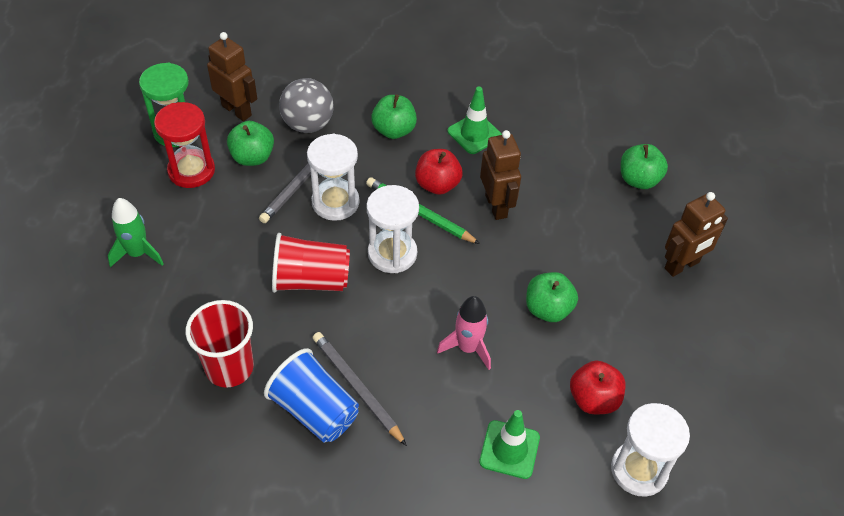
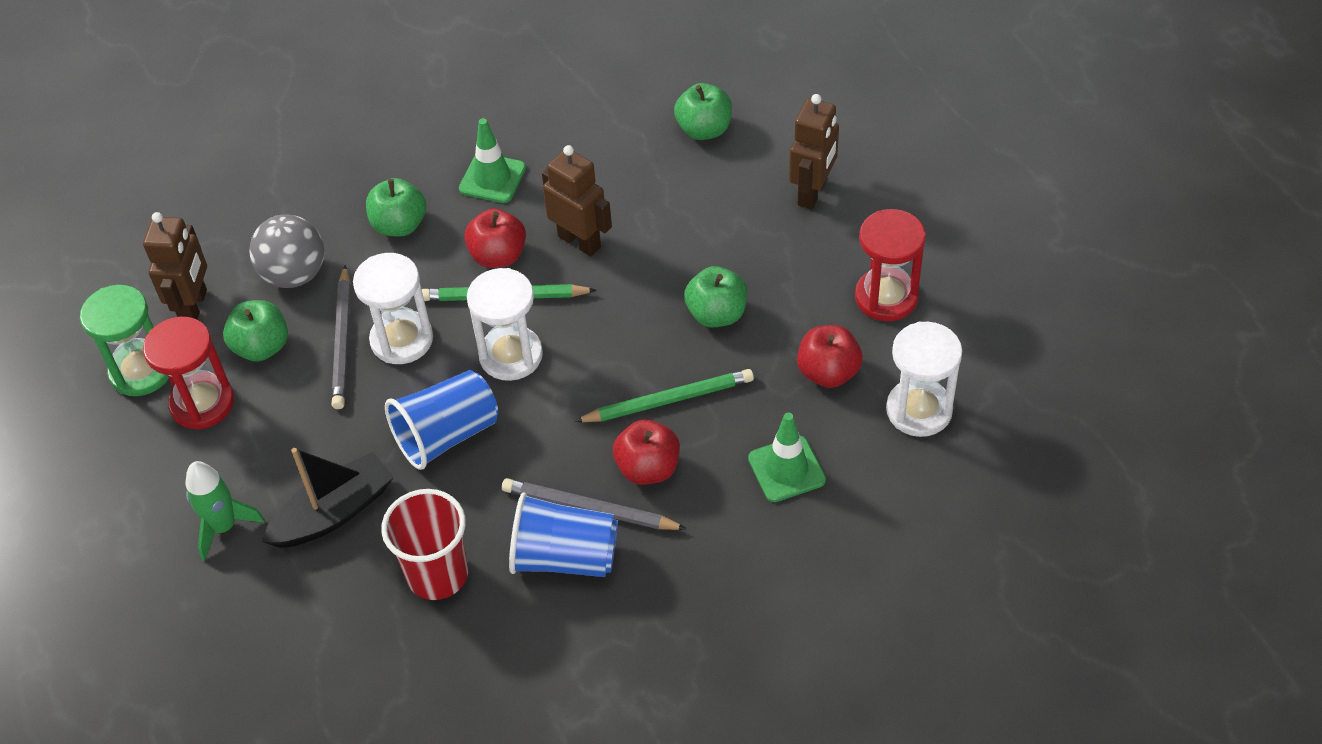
camera: 30 degrees left, 0 degrees up
(204, 286) = (334, 513): none -> black boat
(237, 110) = (194, 306): brown robot -> brown robot turned 90 degrees clockwise
(311, 280) = (447, 435): red cup -> blue cup
(417, 386) = (648, 468): none -> red apple
(468, 348) = (668, 400): pink rocket -> green pencil
(678, 371) = (886, 297): none -> red hourglass

